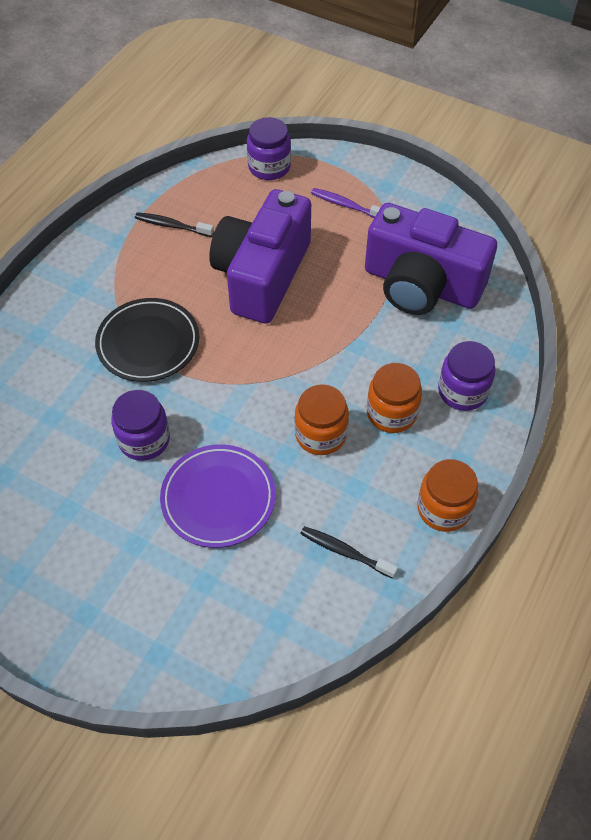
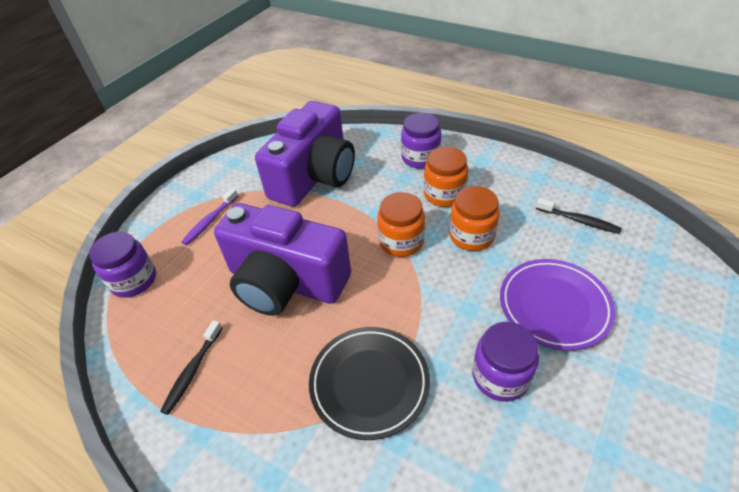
camera: 85 degrees left, 10 degrees down
(345, 552) = (579, 221): black toothbrush -> black toothbrush turned 90 degrees counterclockwise
(443, 508) = (525, 169): orange jar -> orange jar (401, 241)

